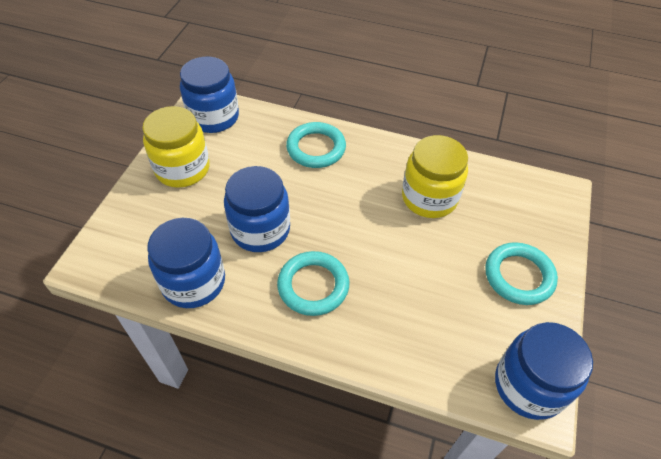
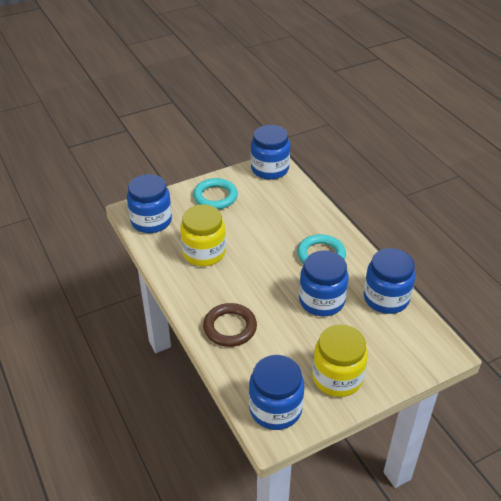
camera: 135 degrees left, 10 degrees down
(316, 148) = (230, 327): turquoise ring -> brown ring
(525, 193) = (151, 221): none -> blue jar

